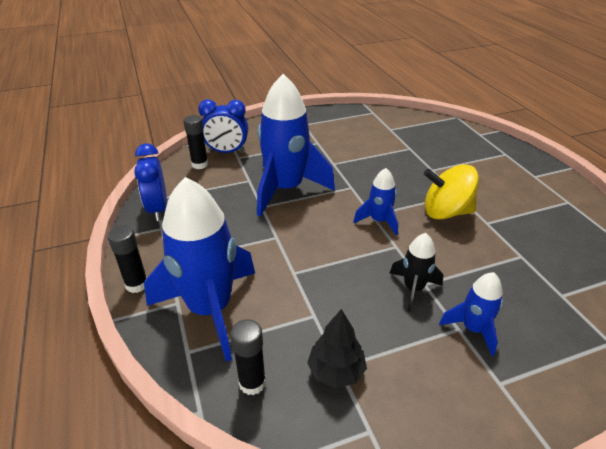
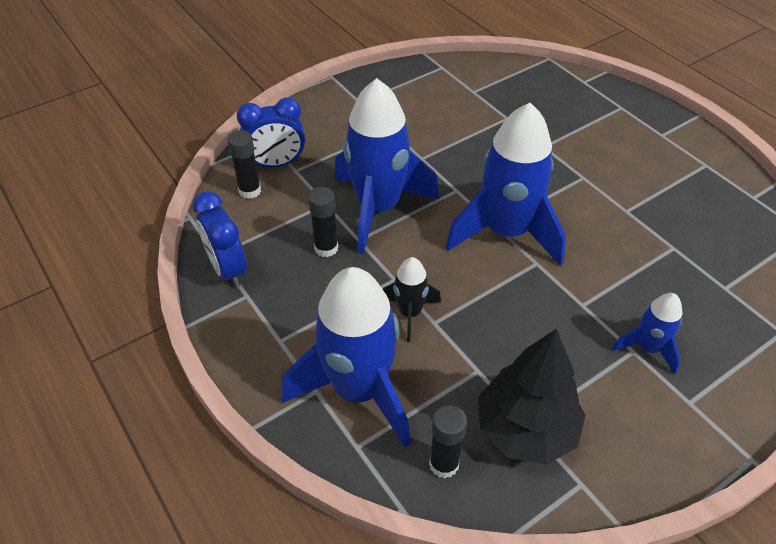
camera: 15 degrees left, 10 degrees up
(137, 284) = (255, 379): black glue stick -> black glue stick (326, 248)
(336, 371) = (525, 429): black tree -> black tree, size x1.65
(378, 221) = (506, 232): blue rocket -> blue rocket, size x2.05
(413, 289) = (572, 314): black rocket -> black rocket (410, 313)
(446, 212) = (577, 205): yellow spinning top -> none

